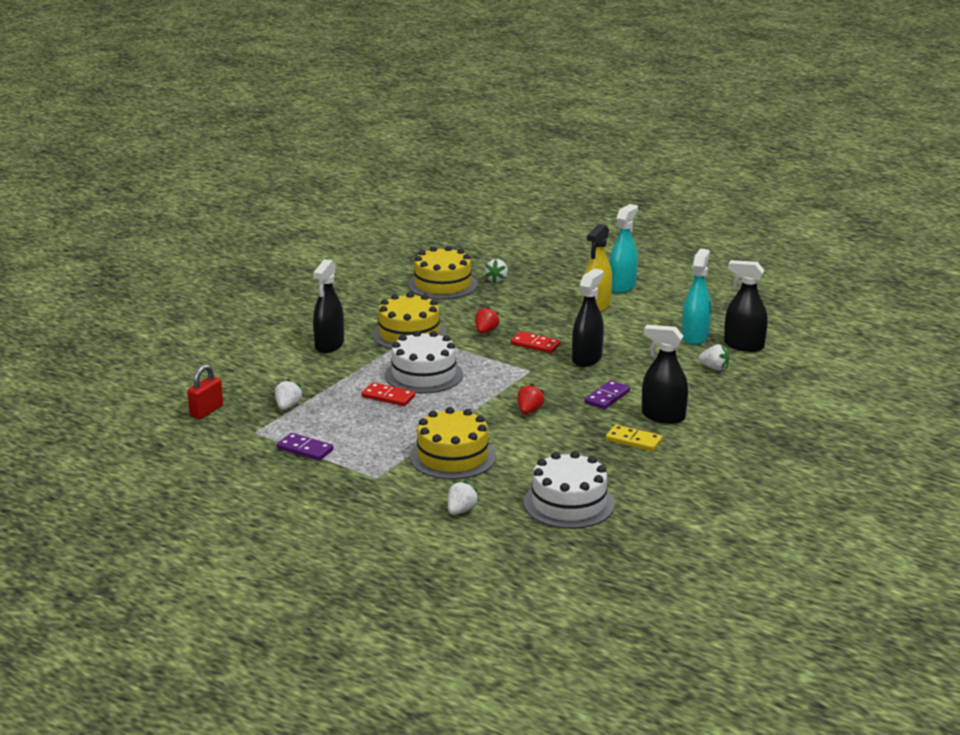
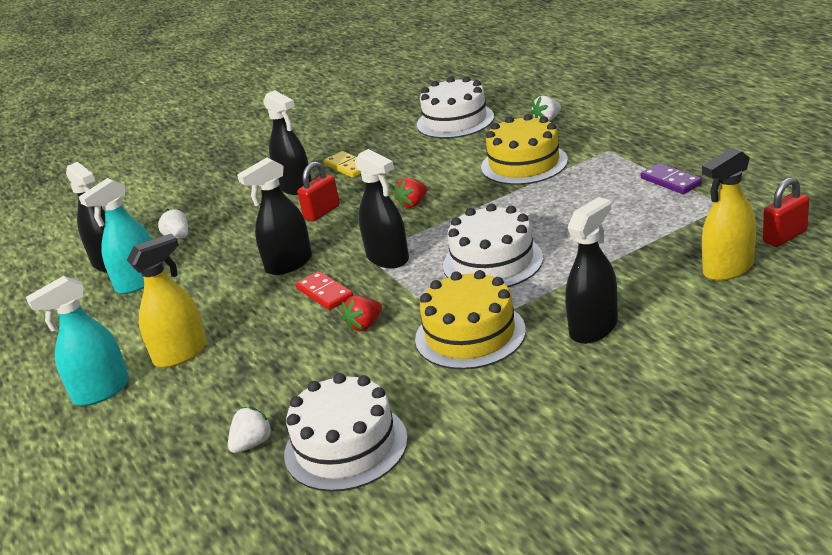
camera: 150 degrees left, 5 degrees up
(247, 386) = (728, 268): none -> yellow spray bottle
(288, 406) = (678, 234): white strawberry -> none
(388, 397) = (552, 235): red domino -> none
(442, 284) = (346, 446): yellow cake -> white cake
(510, 369) = (388, 258): none -> black spray bottle
(607, 397) = (322, 212): purple domino -> red padlock

